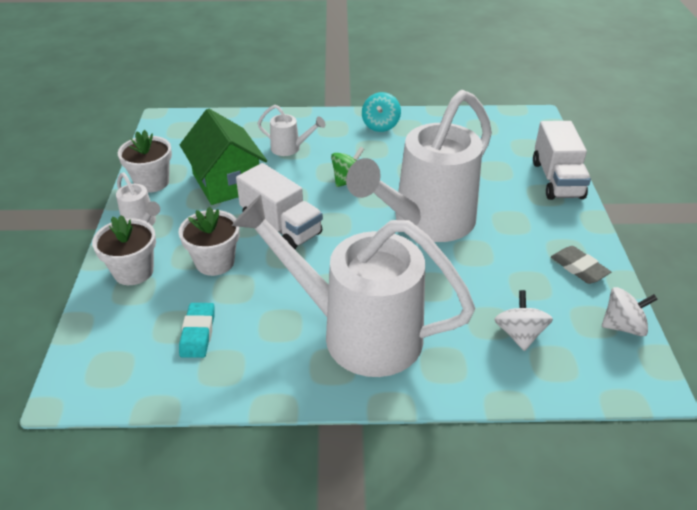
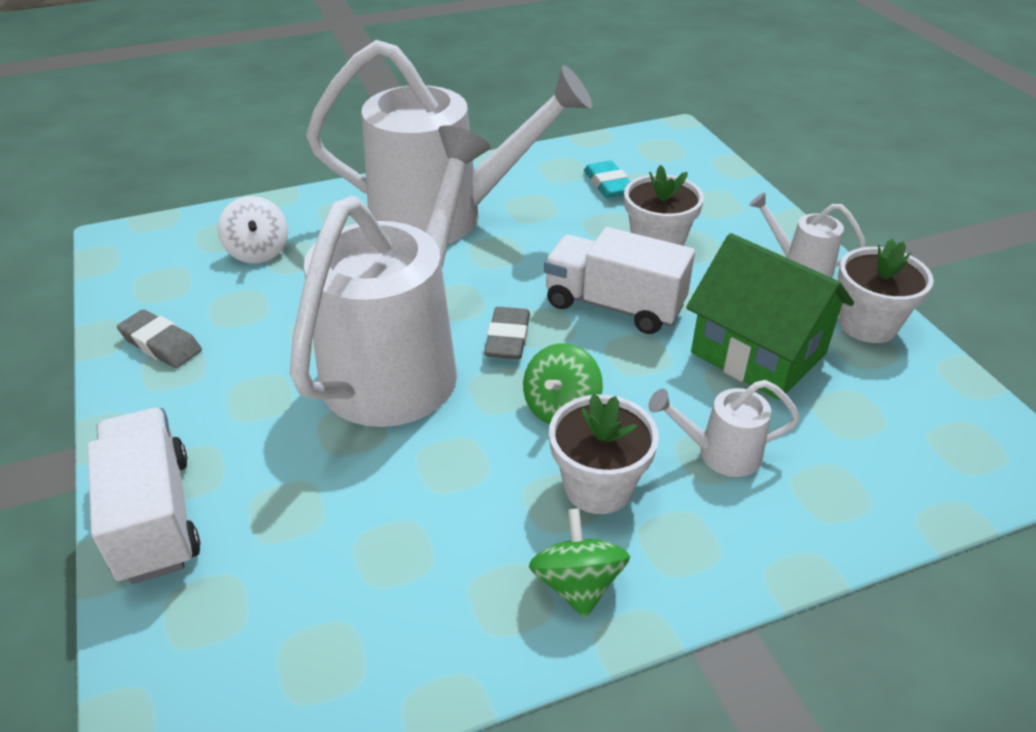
camera: 160 degrees right, 0 degrees up
(133, 271) = (738, 217): white flower pot -> white flower pot (598, 487)
(358, 221) = (507, 338): none -> grey eraser
(380, 125) = (577, 584): turquoise spinning top -> green spinning top
(623, 326) = (125, 285): white spinning top -> none

